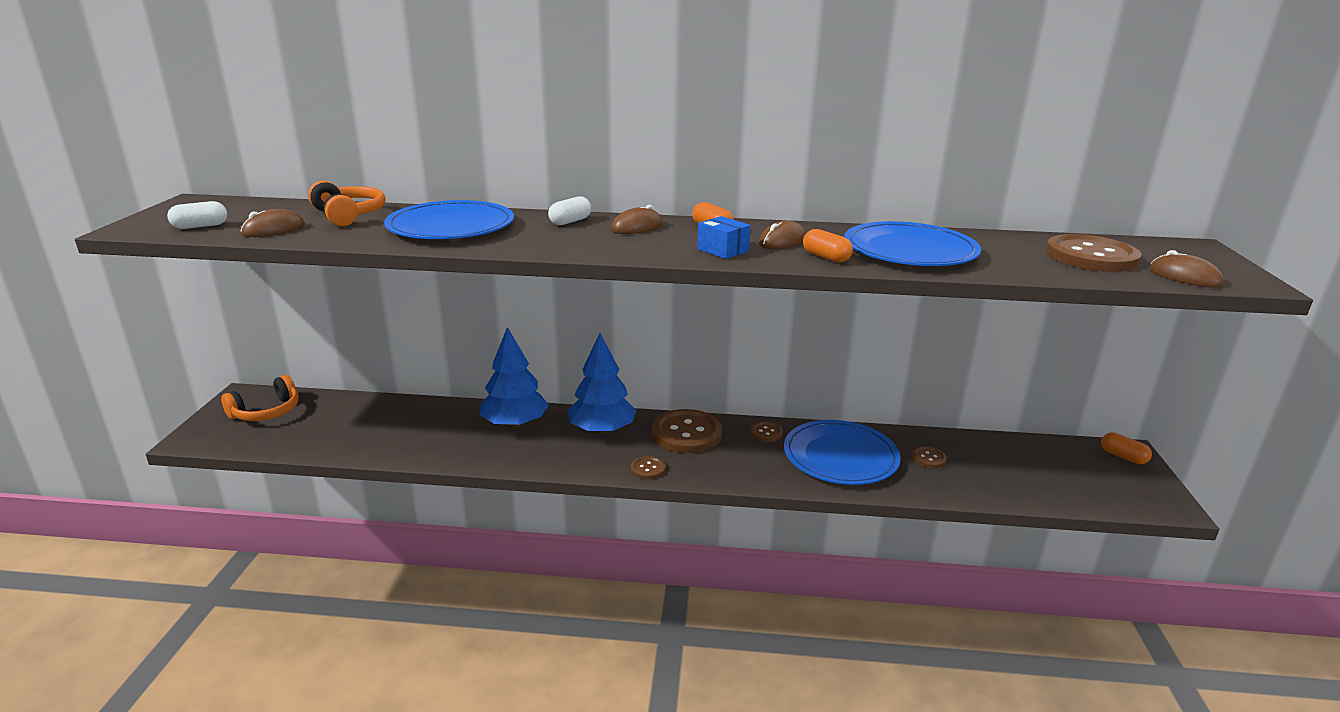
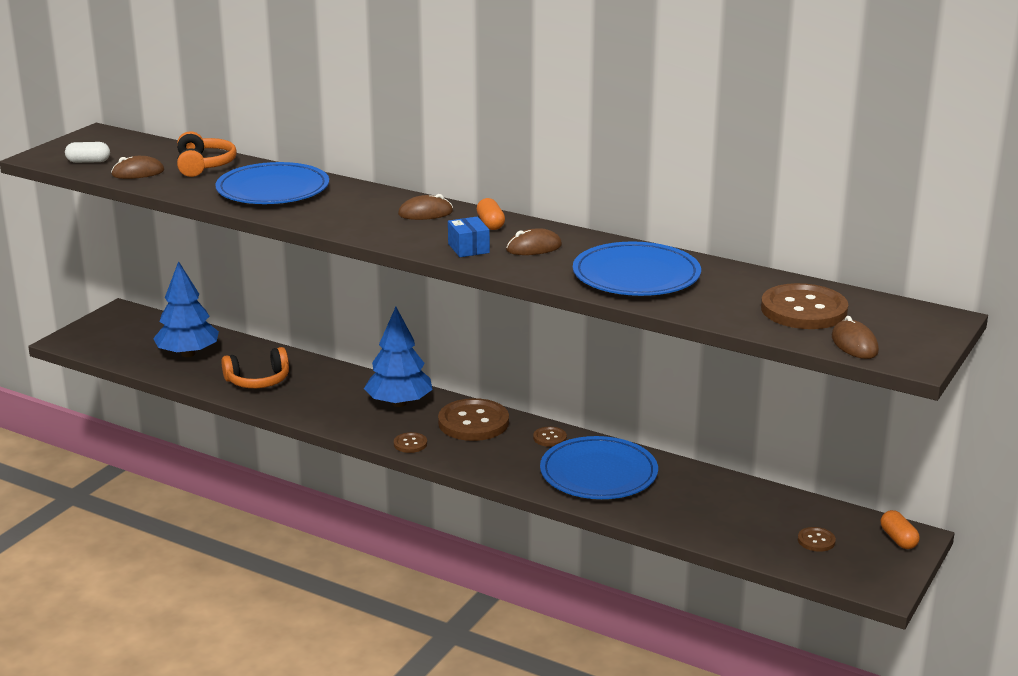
camera: 25 degrees right, 0 degrees up
(266, 412) = (132, 329): orange headphones -> orange headphones (258, 380)
(515, 424) = (327, 381): blue tree -> blue tree (188, 354)
(570, 221) = (375, 198): white capsule -> none
(826, 257) = (548, 269): orange capsule -> none
(928, 458) = (685, 494): brown button -> brown button (816, 541)

